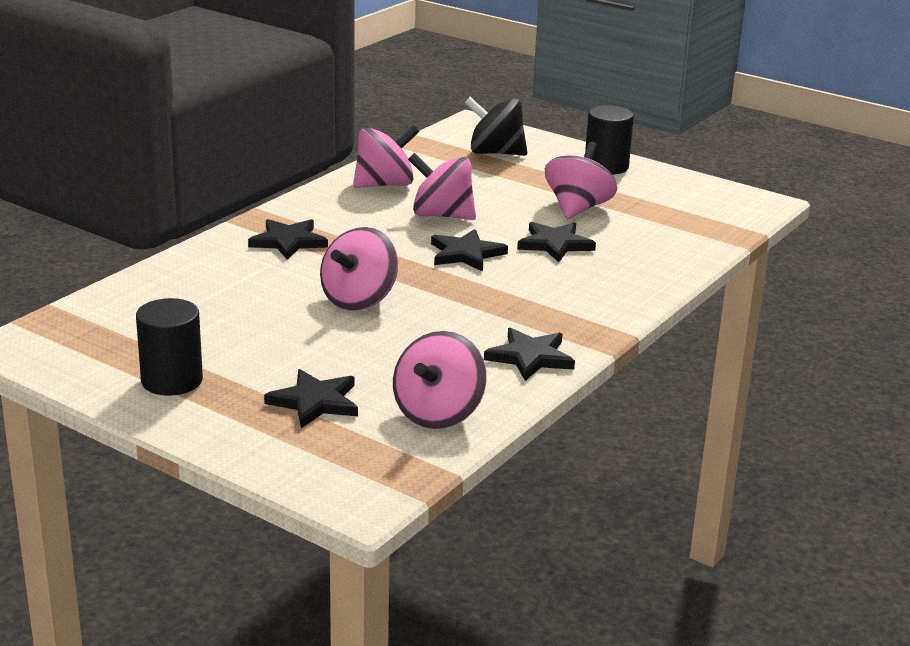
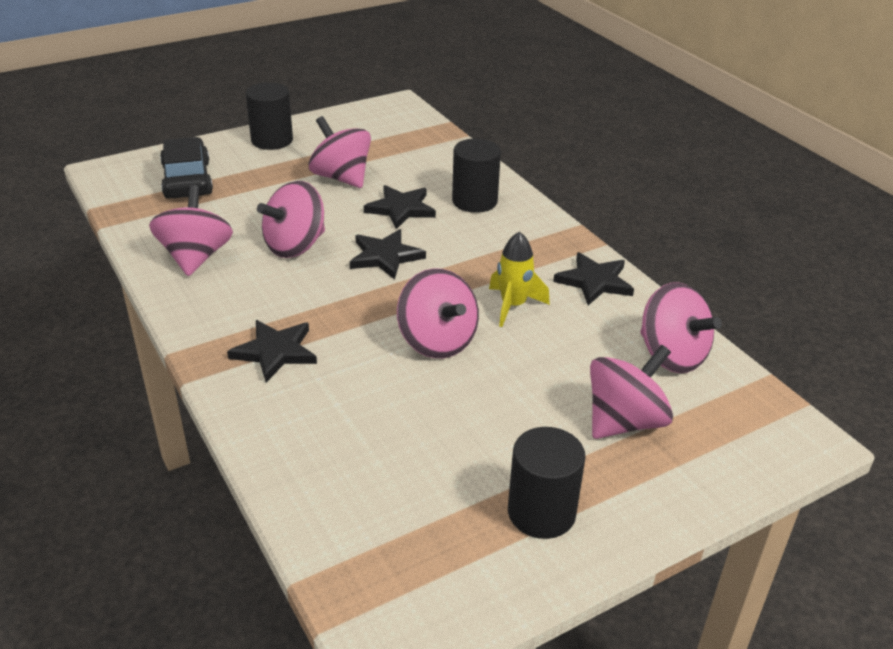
camera: 65 degrees left, 10 degrees up
(315, 402) = (624, 421): black star -> pink spinning top
(446, 324) = (513, 306): none -> yellow rocket
(495, 153) = (187, 180): black spinning top -> black car
(612, 274) = (474, 201): none -> black cylinder

